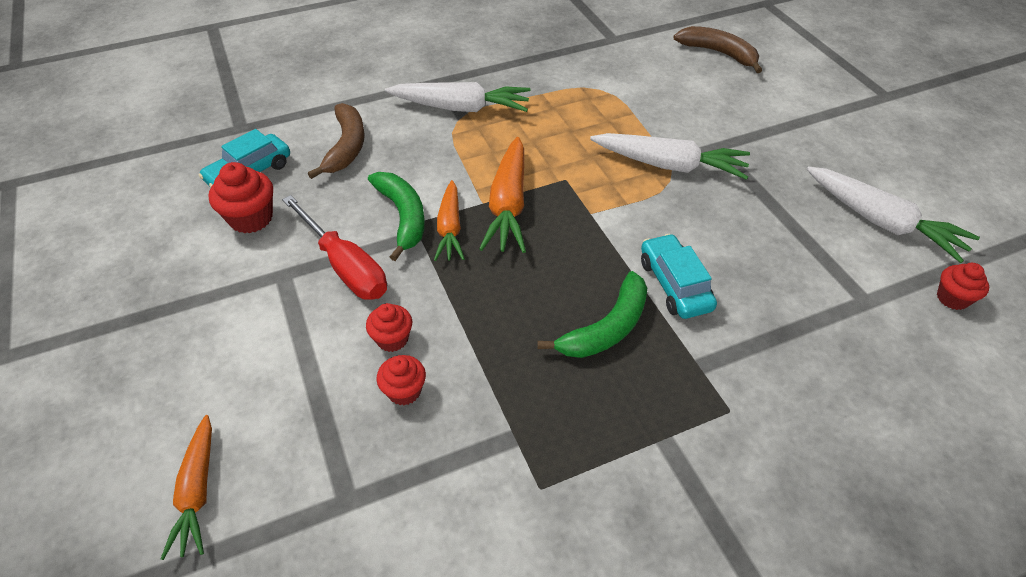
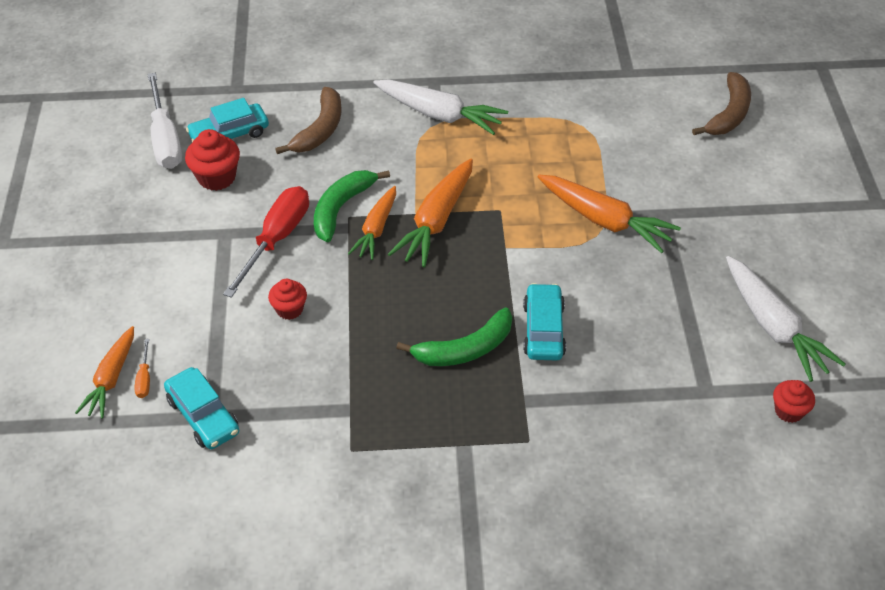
camera: 20 degrees right, 0 degrees up
(177, 193) = (165, 139): none -> white screwdriver
(243, 477) = (144, 378): none -> orange screwdriver
(338, 503) = (203, 416): none -> turquoise car
(345, 266) = (276, 239): red screwdriver -> red screwdriver turned 135 degrees counterclockwise
(403, 217) = (341, 208): green banana -> green banana turned 150 degrees counterclockwise
(404, 391) = (282, 352): red cupcake -> none
(669, 165) = (604, 220): white carrot -> orange carrot
(719, 53) = (729, 114): brown banana -> brown banana turned 60 degrees clockwise

